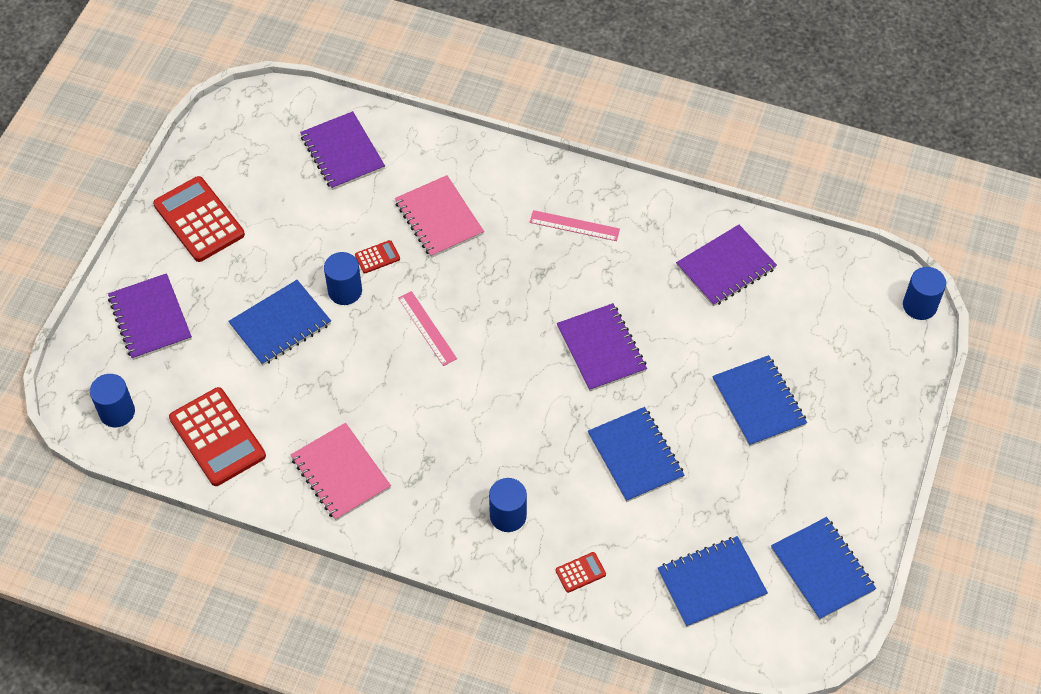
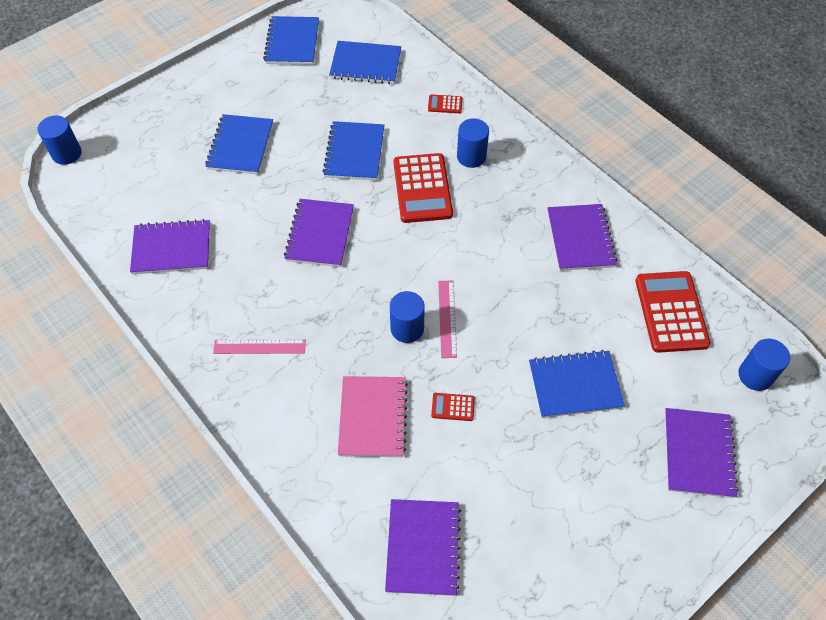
camera: 150 degrees left, 0 degrees up
(199, 220) = (611, 544): red calculator -> red calculator (422, 188)
(340, 473) = (580, 239): pink notebook -> purple notebook
(345, 291) = (500, 388): blue cylinder -> blue cylinder (407, 328)
(574, 225) = (259, 347): pink ruler -> pink ruler turned 45 degrees counterclockwise

